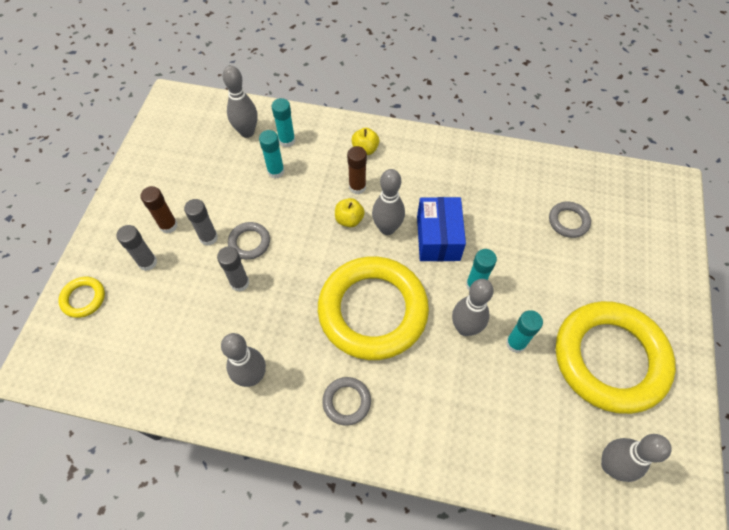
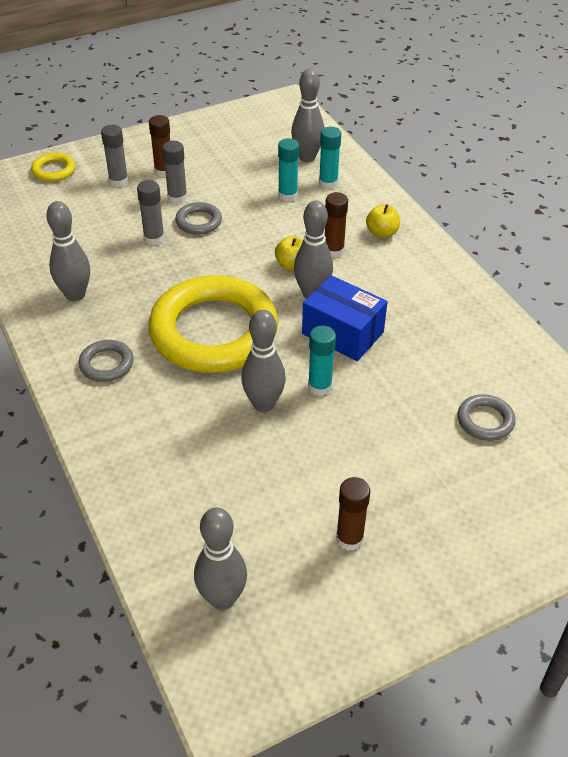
camera: 50 degrees right, 15 degrees down
(438, 238) = (342, 333): blue box -> blue box turned 75 degrees clockwise
(515, 343) = (286, 451): turquoise glue stick -> none
(609, 359) = (349, 539): yellow ring -> brown glue stick

